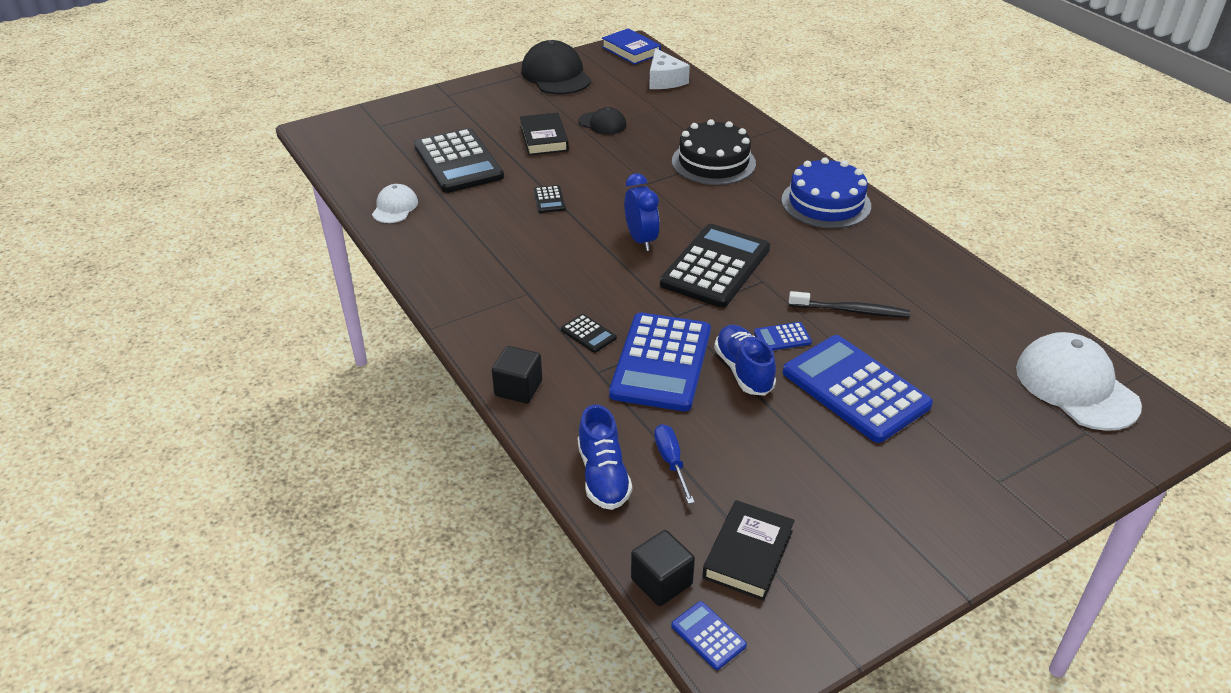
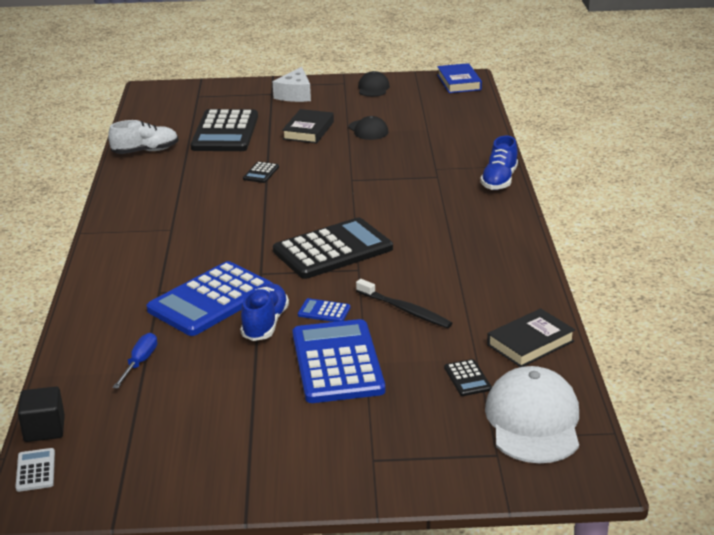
camera: 30 degrees right, 10 degrees down
(395, 207) = (145, 151): white cap -> white shoe
(518, 388) = (92, 286): black cube -> none
(556, 75) = (373, 88): black cap -> black cap, size x0.55
(588, 334) = (181, 267): black calculator -> black calculator (467, 378)
(603, 476) = (84, 355): blue shoe -> blue shoe (499, 180)
(641, 240) = (297, 217): blue clock -> none
(664, 80) = (460, 109): white cheese -> white cheese (295, 95)
(708, 635) = (36, 470): blue calculator -> white calculator
(713, 162) = (425, 178): black cake -> none
(748, 554) = (121, 435): black book -> black book (530, 343)
(826, 203) = (485, 230): blue cake -> none

